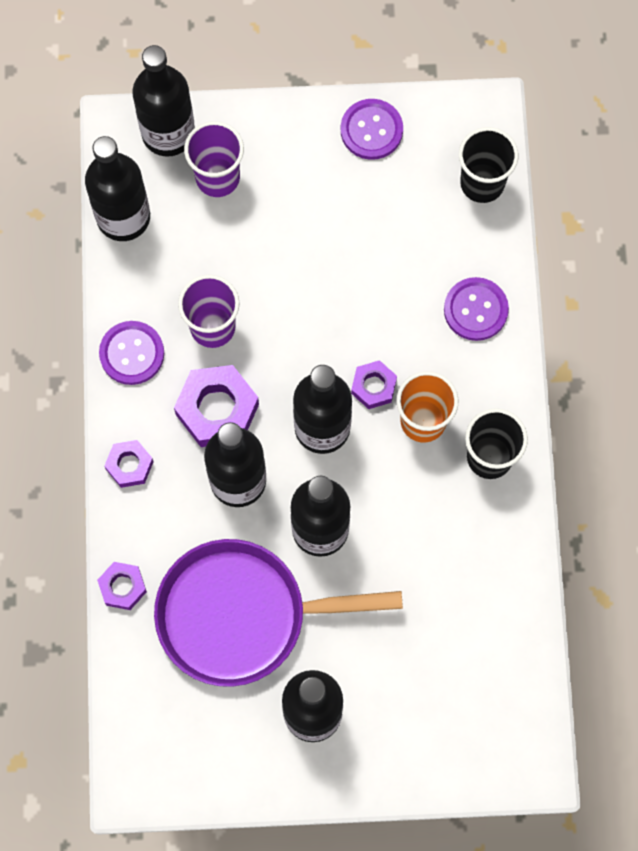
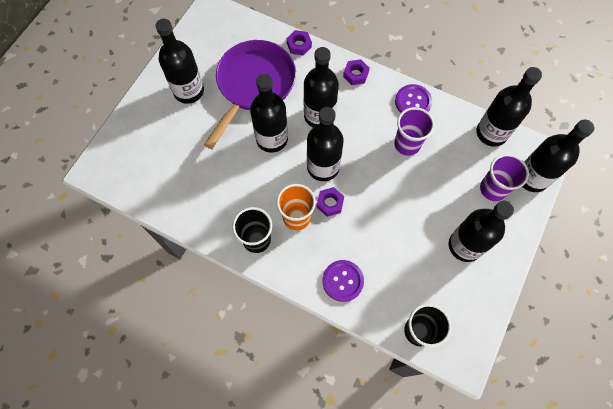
camera: 120 degrees right, 5 degrees down
(217, 409) = (361, 124): purple nut -> none
(328, 178) = (465, 245): none -> black bottle
(371, 130) = (484, 286): purple button -> none

